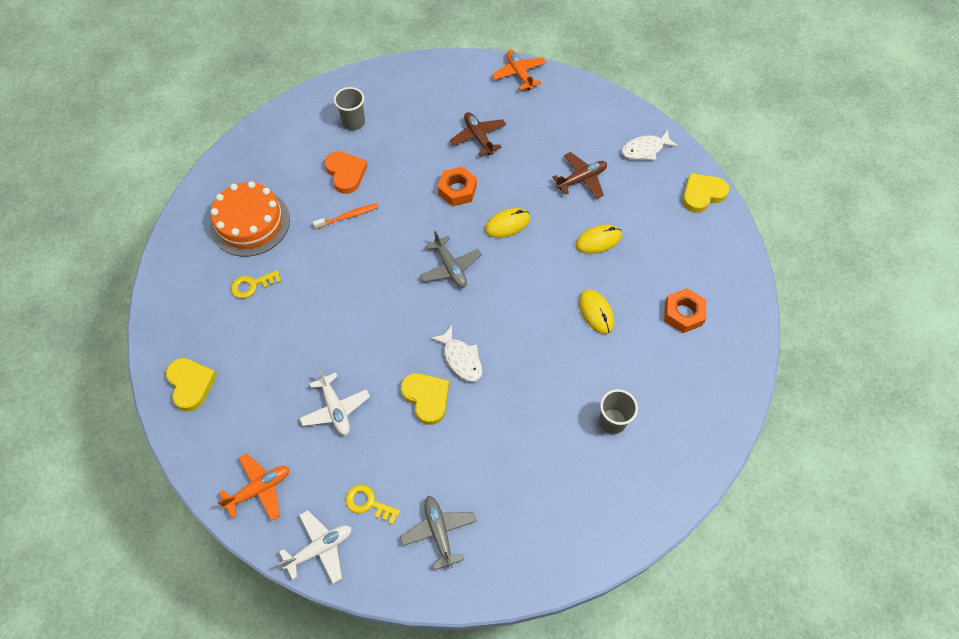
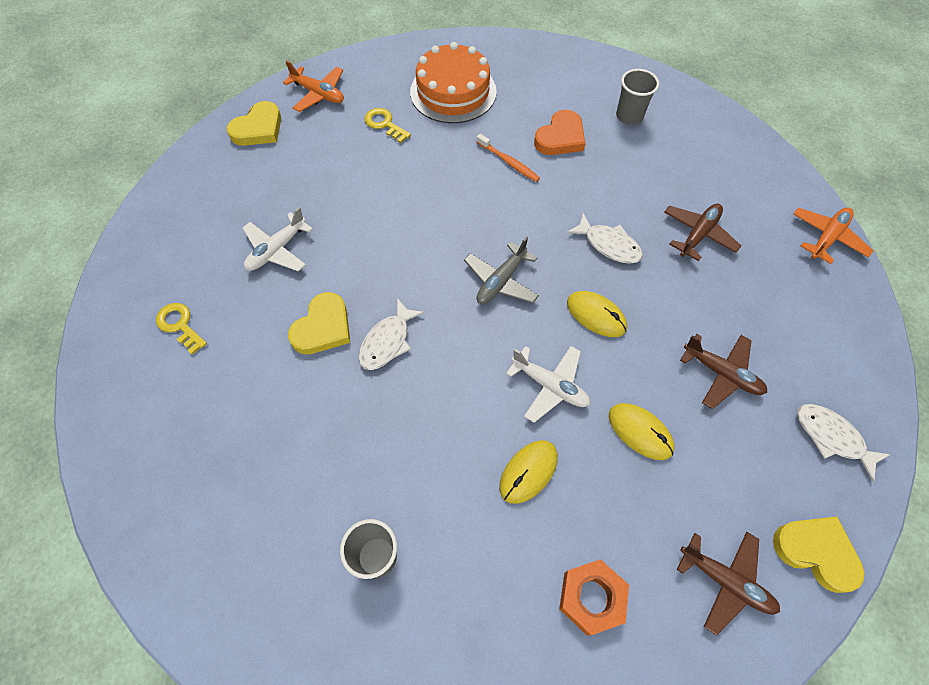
camera: 65 degrees right, 0 degrees up
(259, 489) = (168, 227): orange plane -> orange plane (318, 94)
(320, 548) = (118, 304): white plane -> white plane (550, 386)
(368, 503) = (180, 325): yellow key -> yellow key turned 45 degrees counterclockwise
(439, 532) = (164, 408): grey plane -> none
(457, 190) = (609, 245): orange nut -> white fish
(700, 244) = (725, 581): none -> brown plane

